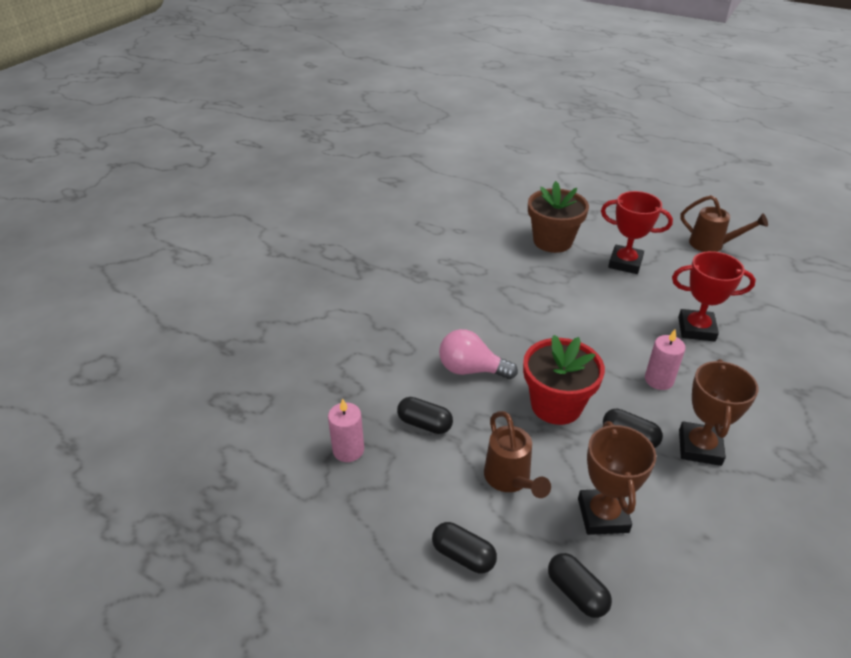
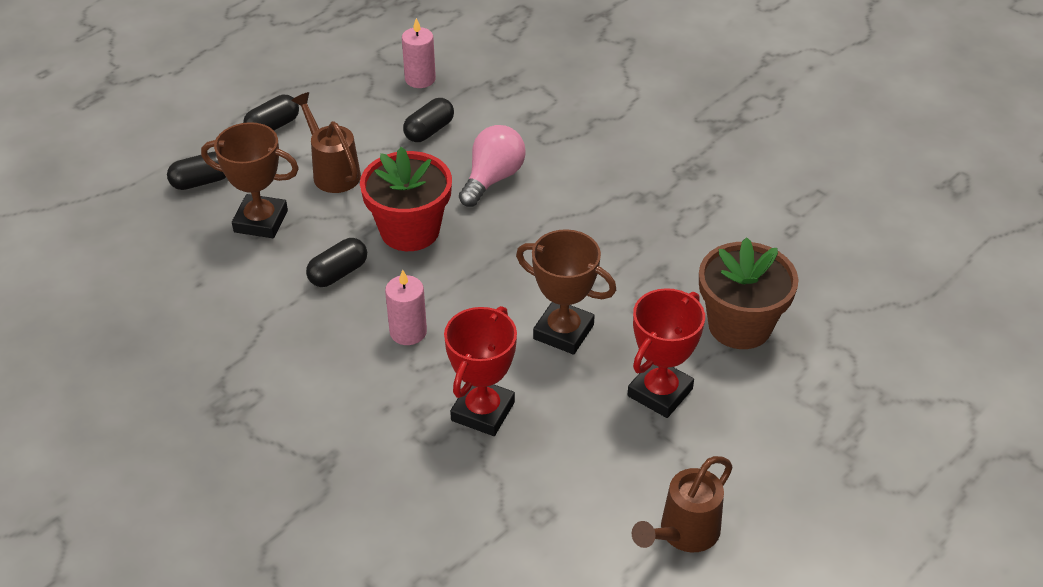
camera: 105 degrees right, 5 degrees up
(510, 479) = (333, 172): brown watering can -> brown watering can turned 60 degrees clockwise
(699, 447) = (296, 325): brown trophy -> brown trophy (563, 332)

